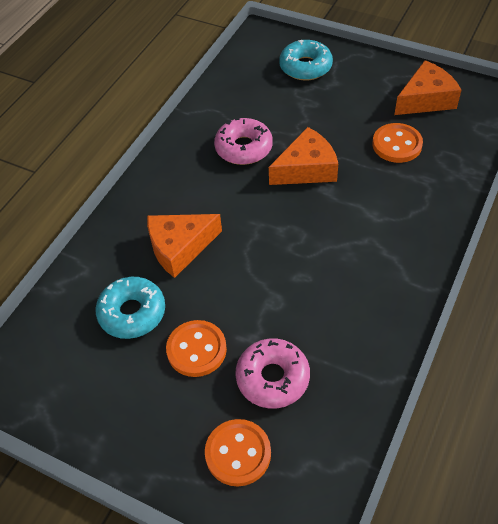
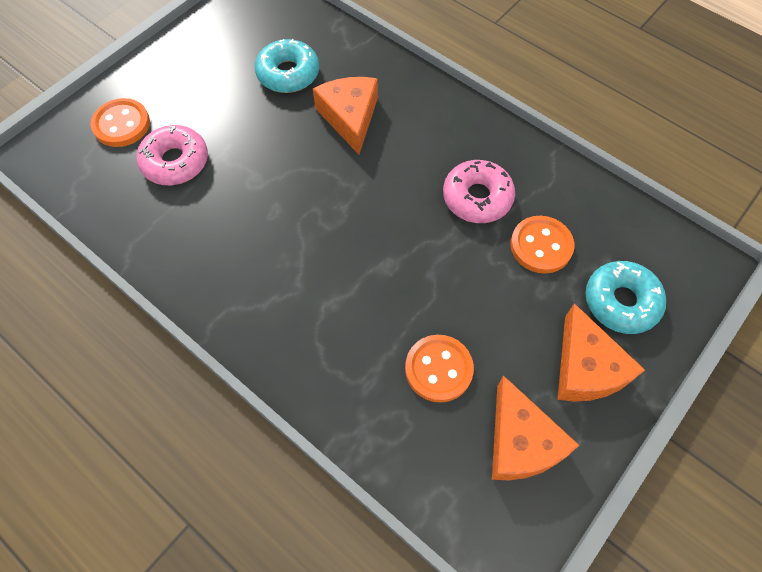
camera: 100 degrees right, 10 degrees up
(196, 349) = (230, 113): orange button -> orange button (541, 246)
(306, 169) = (425, 253): orange cheese -> orange cheese (586, 368)

